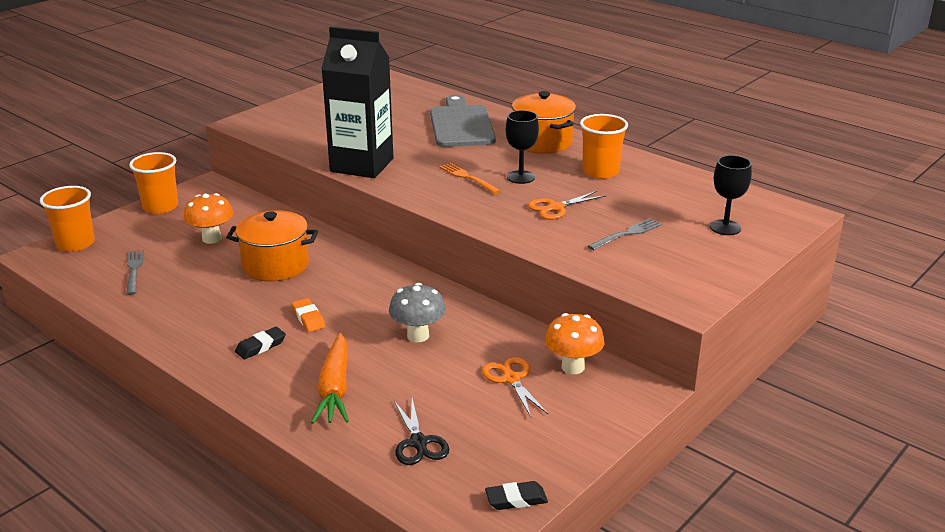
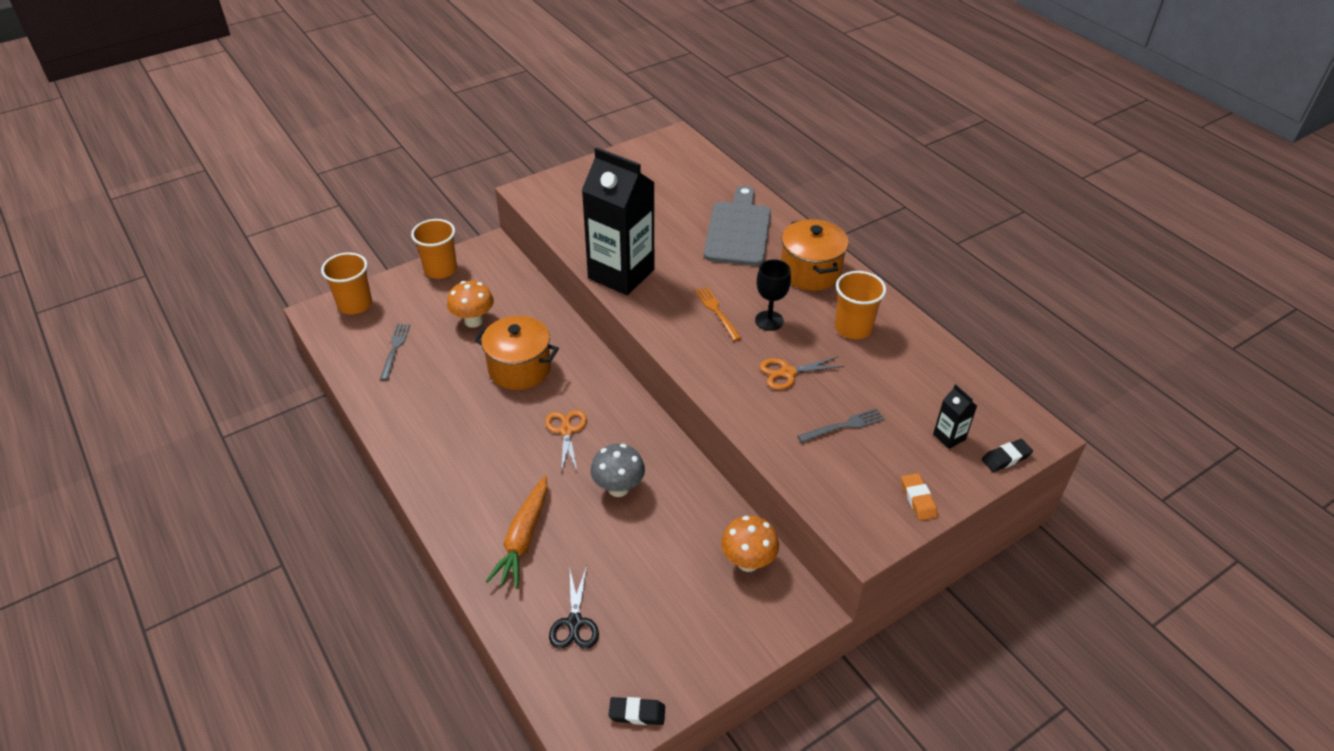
camera: 15 degrees right, 15 degrees up
(261, 346) = (475, 470): black eraser -> black eraser (1006, 458)
(308, 318) = (527, 444): orange eraser -> orange eraser (918, 499)
(511, 379) = (685, 564): orange scissors -> orange scissors (566, 431)
(725, 227) = (949, 437): black goblet -> black carton

